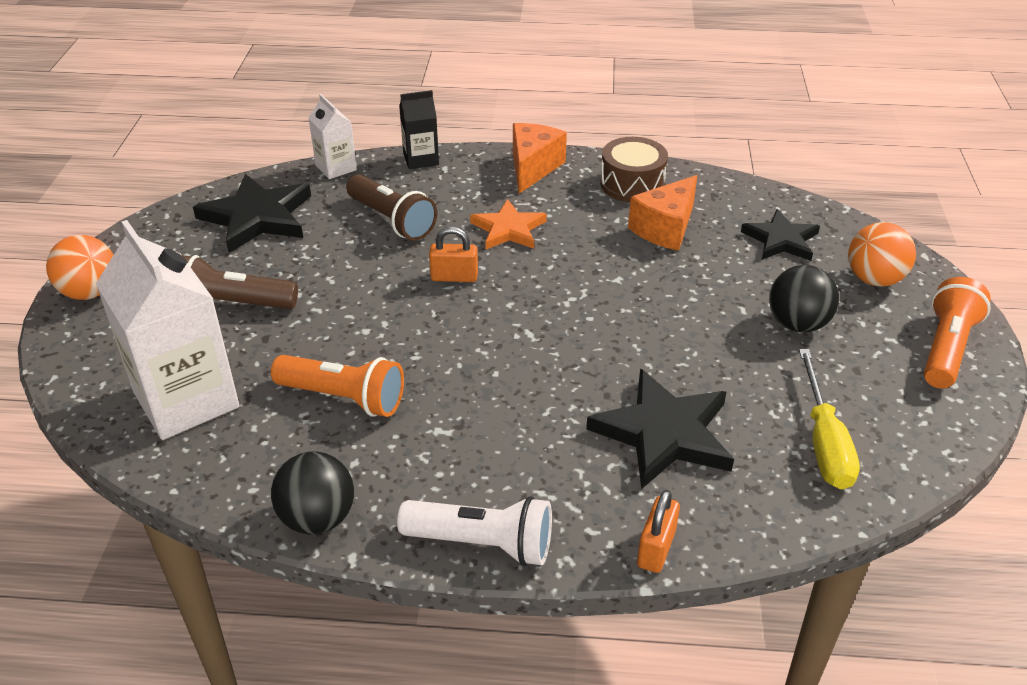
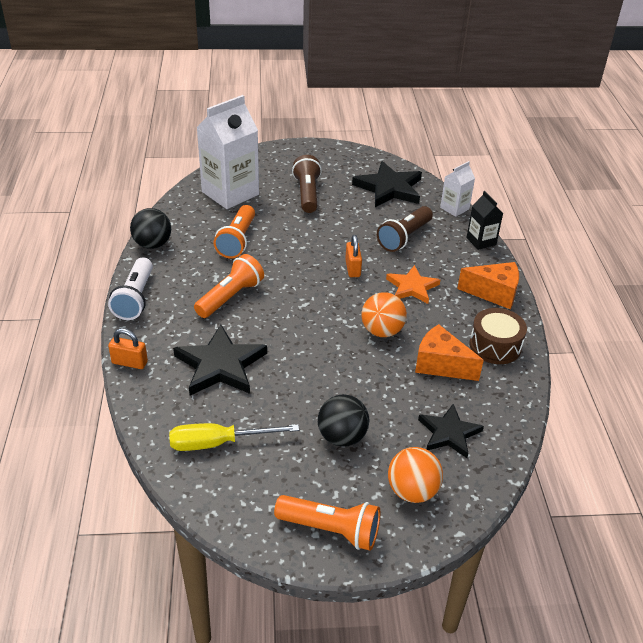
camera: 80 degrees right, 0 degrees up
(90, 292) = (306, 150): orange ball -> orange ball (382, 331)
(500, 414) = (230, 297): none -> orange flashlight

